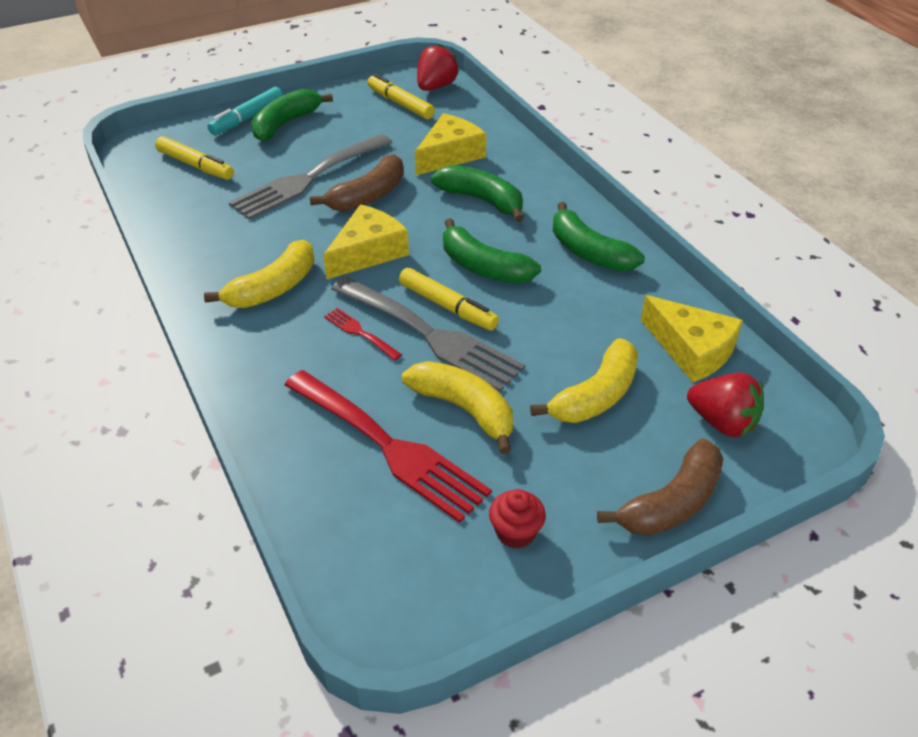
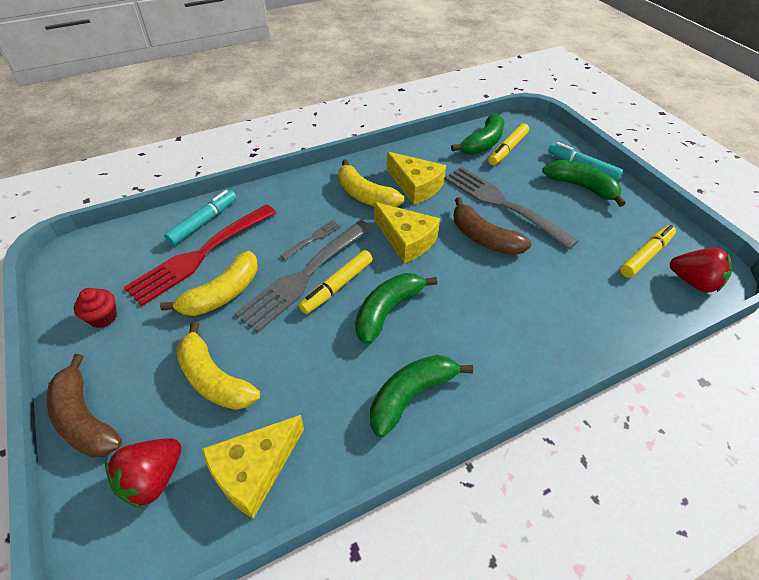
camera: 90 degrees right, 5 degrees up
(312, 457) = (203, 222): none -> turquoise marker
(359, 333) = (313, 238): red fork -> grey fork
(450, 155) = (563, 291): yellow cheese -> yellow cheese (415, 186)
(482, 200) = (489, 313): green banana -> green banana (483, 143)

